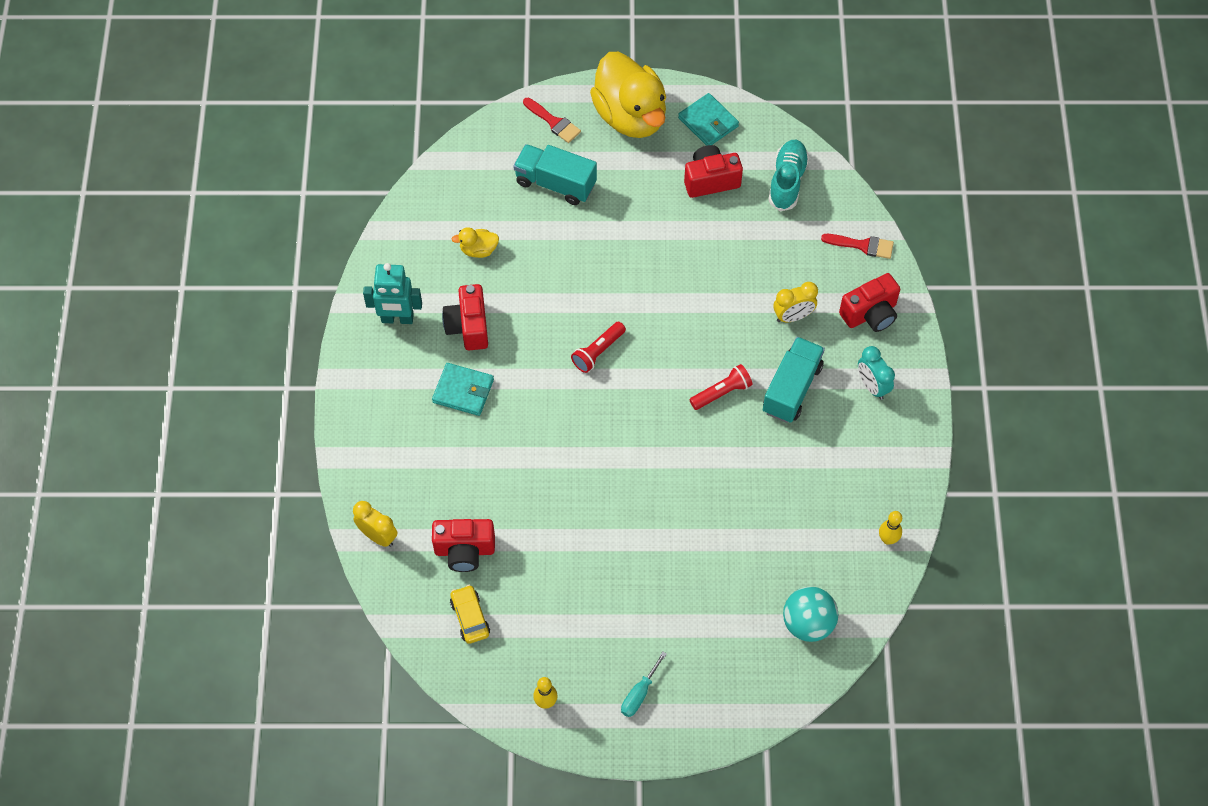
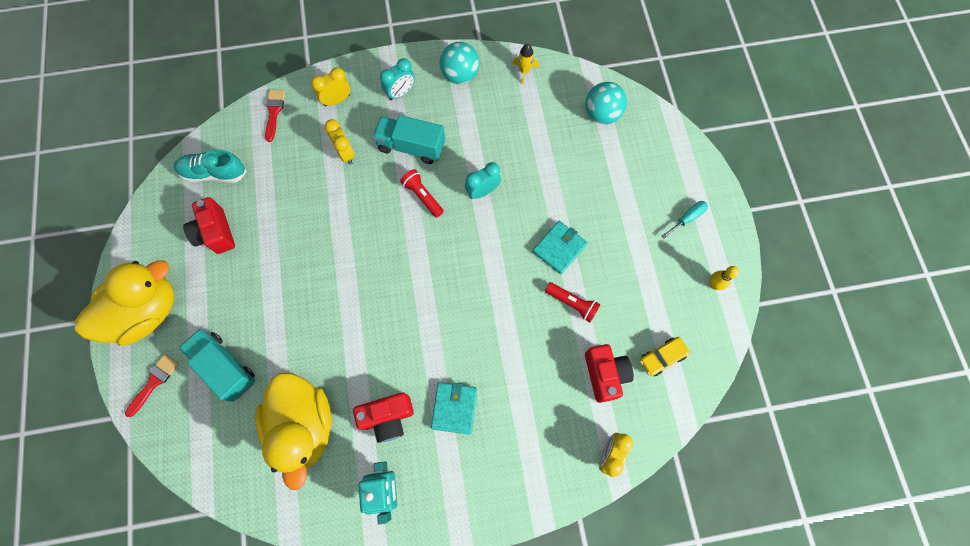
camera: 100 degrees left, 10 degrees up
(478, 250) = (304, 425): yellow duck -> yellow duck, size x2.42
(555, 183) = (225, 367): turquoise truck -> turquoise truck turned 120 degrees clockwise
(598, 352) = (398, 298): red flashlight -> red flashlight (572, 303)
(639, 694) = (687, 218): turquoise screwdriver -> turquoise screwdriver turned 60 degrees counterclockwise
(708, 122) = (153, 244): turquoise wallet -> turquoise wallet (559, 248)
(717, 460) = (482, 191): none -> turquoise clock
(870, 314) = (337, 100): red camera -> yellow clock
(887, 539) = (524, 71): yellow bowling pin -> yellow rocket
(890, 459) = (460, 75): none -> turquoise ball

